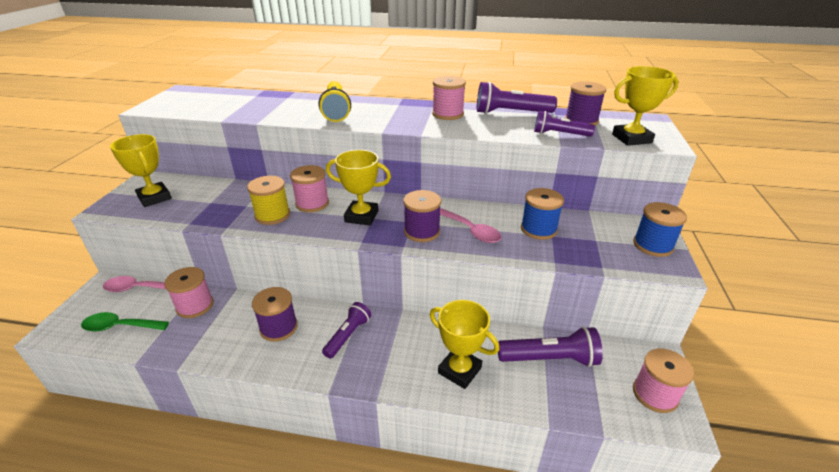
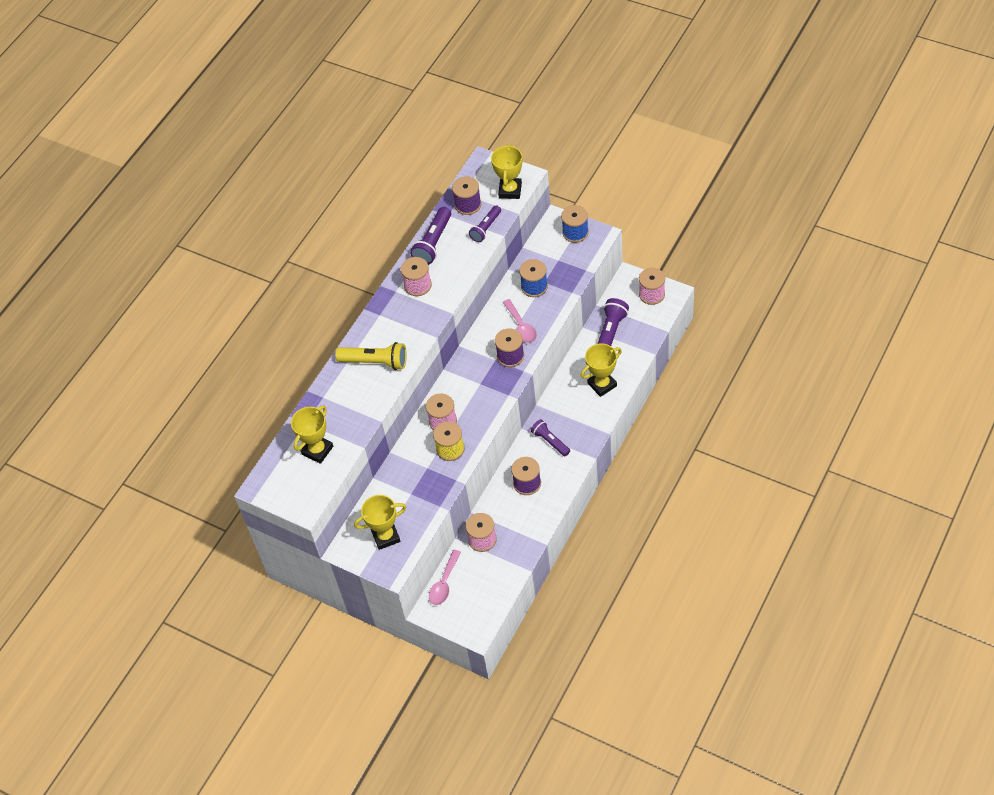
camera: 65 degrees left, 20 degrees up
(120, 326) = (488, 587): green spoon -> none
(361, 216) = (475, 390): yellow trophy -> yellow trophy (317, 450)
(471, 231) = (521, 326): pink spoon -> pink spoon turned 90 degrees clockwise

